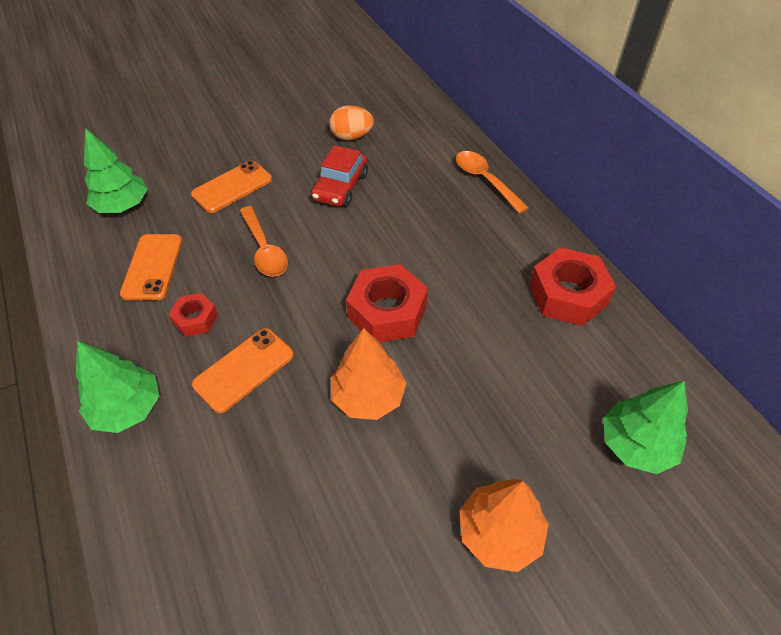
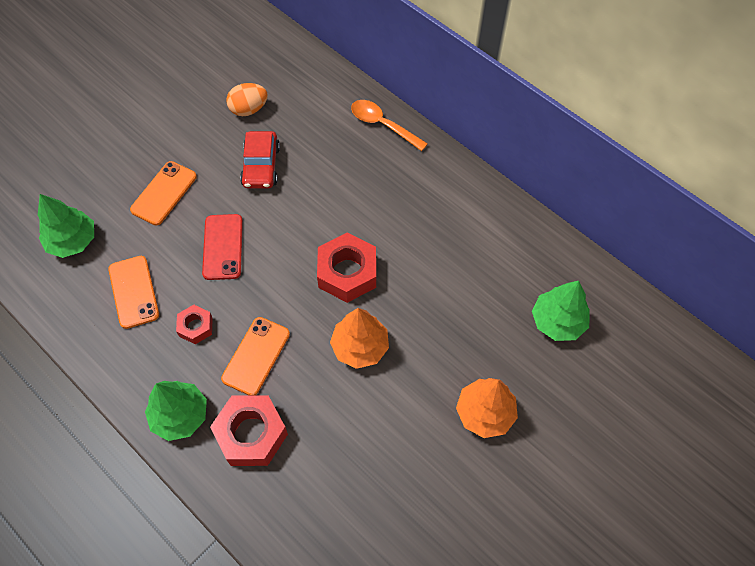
camera: 20 degrees left, 10 degrees up
(264, 249) = (223, 247): orange spoon -> red phone
(568, 295) = (480, 216): red nut -> red nut (251, 434)

